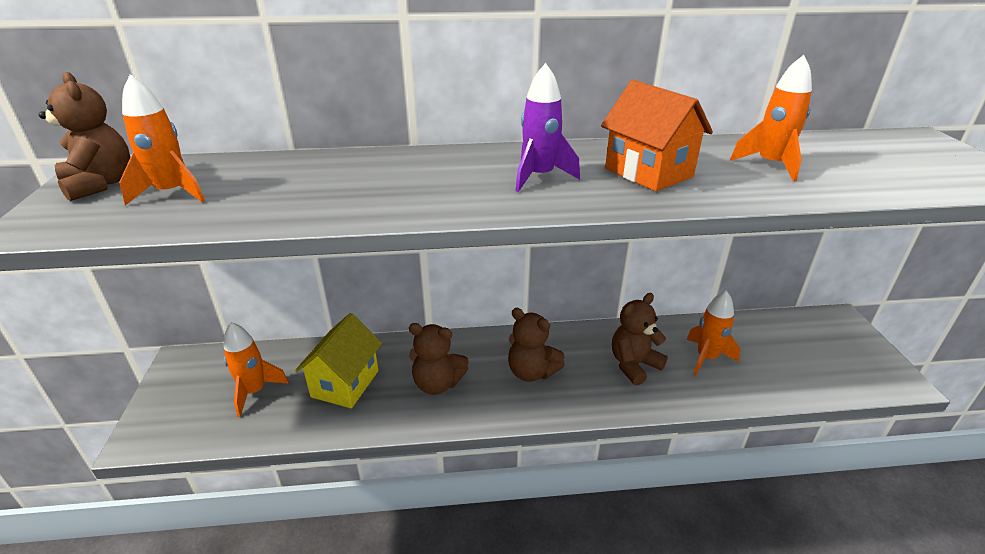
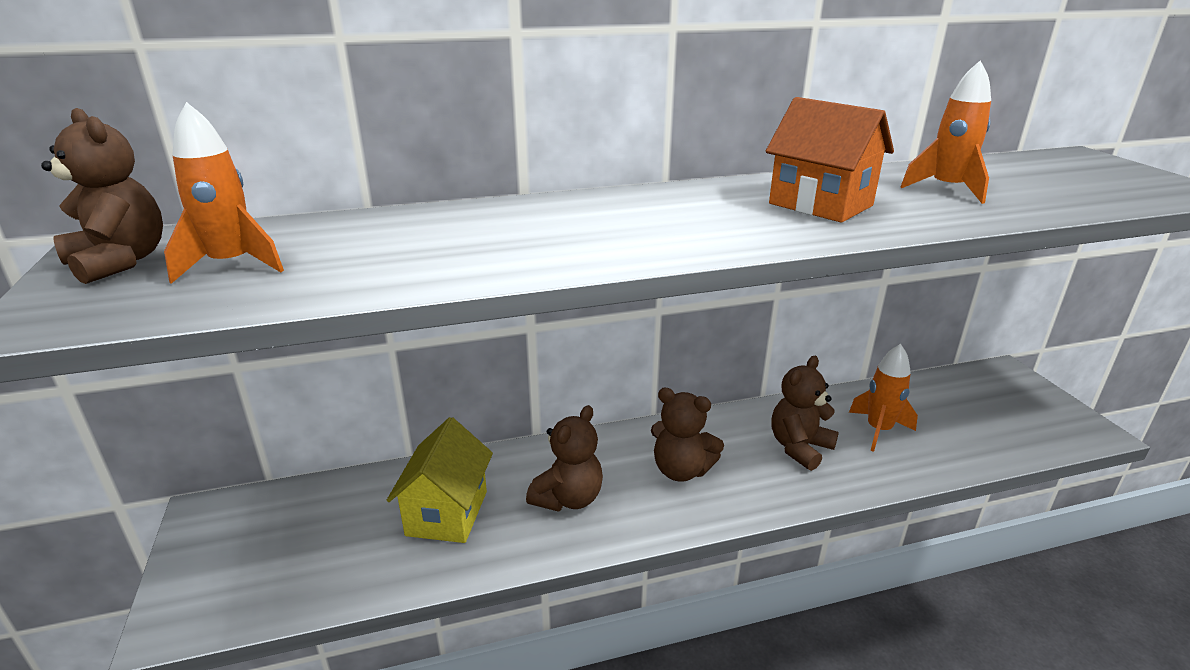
camera: 10 degrees left, 5 degrees down
(254, 391) = (324, 539): orange rocket -> none
(437, 384) = (568, 498): brown teddy bear -> brown teddy bear turned 60 degrees counterclockwise
(539, 177) = (699, 217): purple rocket -> none

